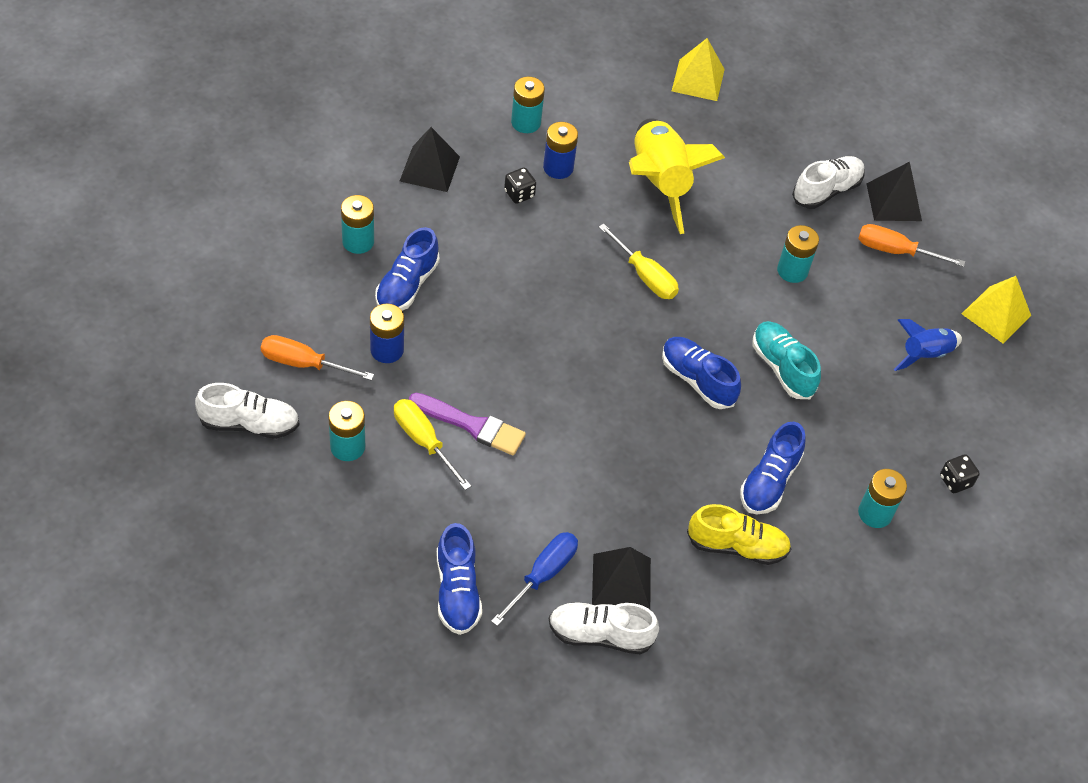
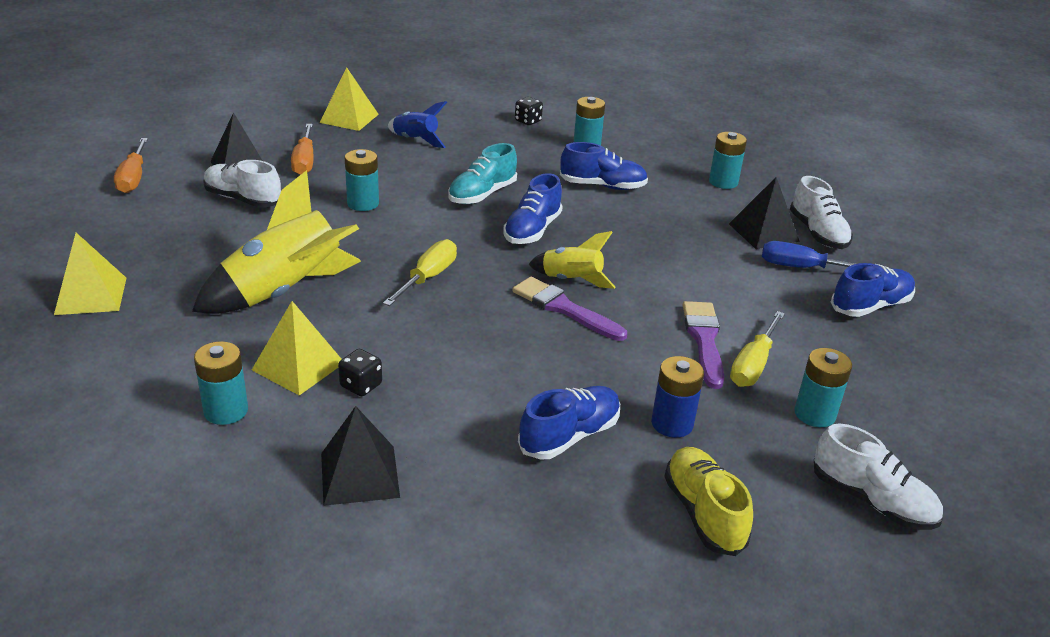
camera: 110 degrees left, 20 degrees down
(250, 424) = (872, 501): white shoe -> white shoe turned 150 degrees clockwise
(303, 363) = (753, 486): orange screwdriver -> orange screwdriver (133, 178)
(358, 241) = (533, 502): turquoise battery -> turquoise battery (723, 182)
(407, 285) = (569, 436): blue shoe -> blue shoe turned 45 degrees counterclockwise
(558, 168) = (298, 366): blue battery -> yellow pyramid
(559, 349) = (564, 308): none -> purple brush
(599, 373) = (571, 280): none -> yellow rocket
(737, 546) = (675, 191): yellow shoe -> yellow shoe (703, 513)

